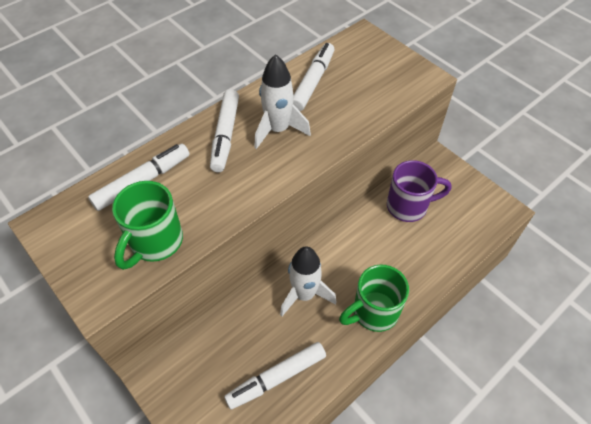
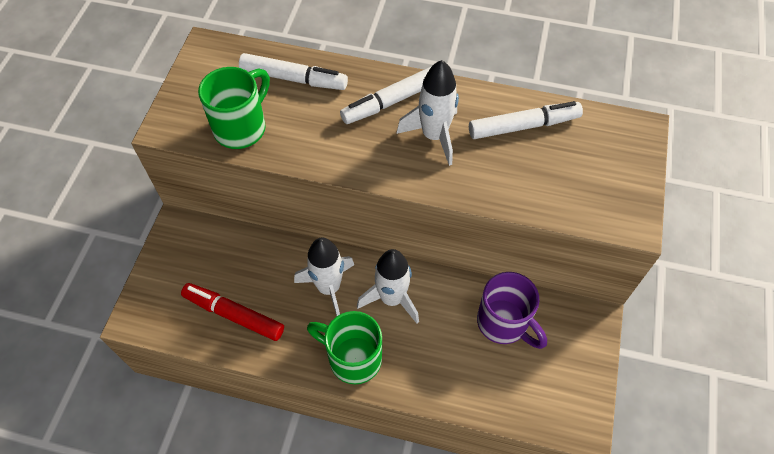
camera: 55 degrees right, 5 degrees up
(155, 242) = (241, 127): green mug -> green mug turned 135 degrees clockwise
(277, 378) = (234, 315): white marker -> red marker
(344, 259) = (392, 298): none -> white rocket

